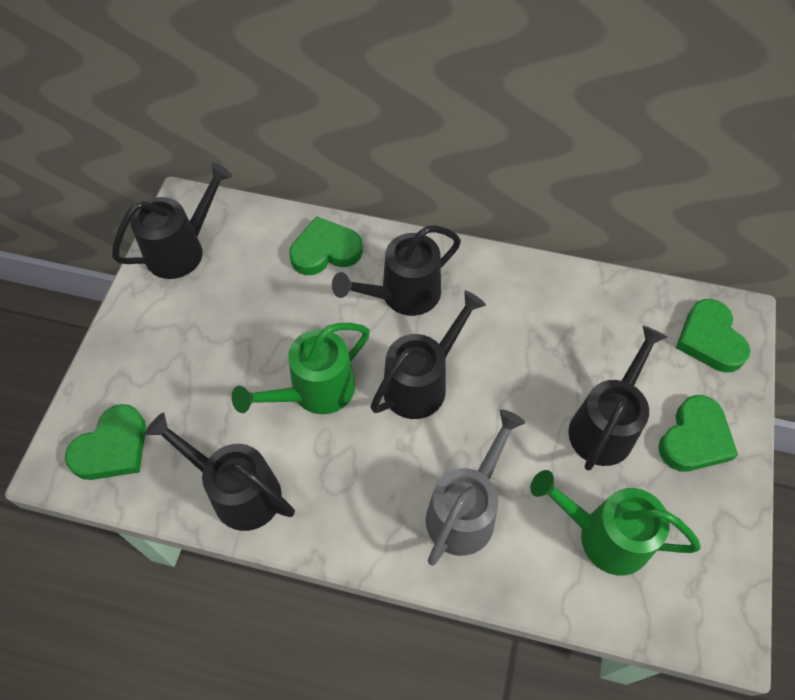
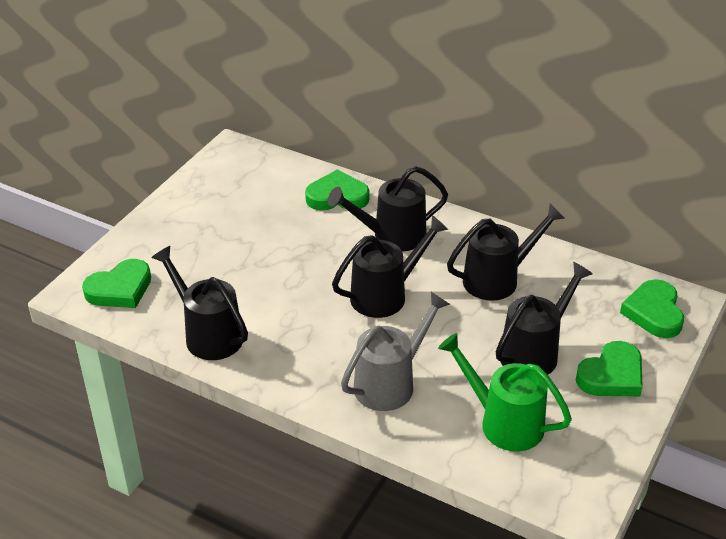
camera: 15 degrees right, 20 degrees down
(182, 249) = (220, 176): black watering can -> black watering can (498, 279)
(314, 392) = (293, 284): green watering can -> none

